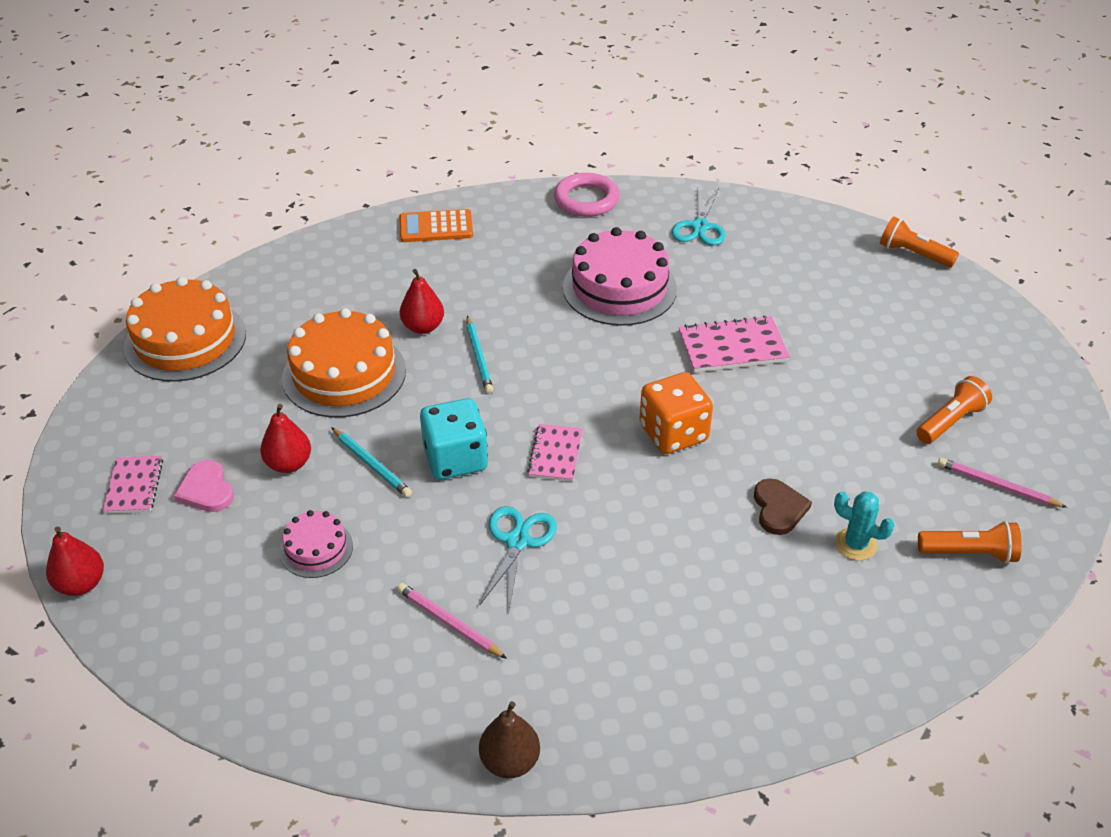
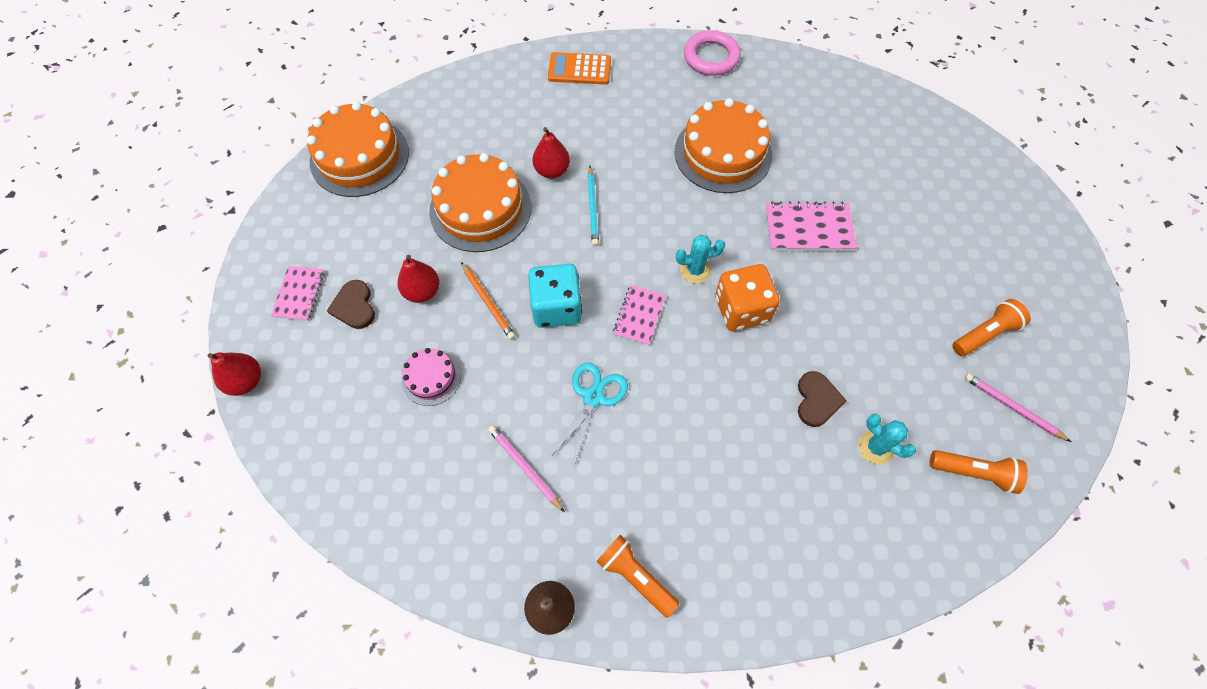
camera: 10 degrees right, 20 degrees up
(206, 489) = (354, 306): pink heart -> brown heart
(371, 464) = (488, 302): turquoise pencil -> orange pencil
(612, 402) = (695, 270): none -> turquoise cactus
(619, 288) = (723, 153): pink cake -> orange cake
(700, 227) = (804, 98): turquoise scissors -> none
(913, 254) = (987, 152): orange flashlight -> orange flashlight (635, 577)

